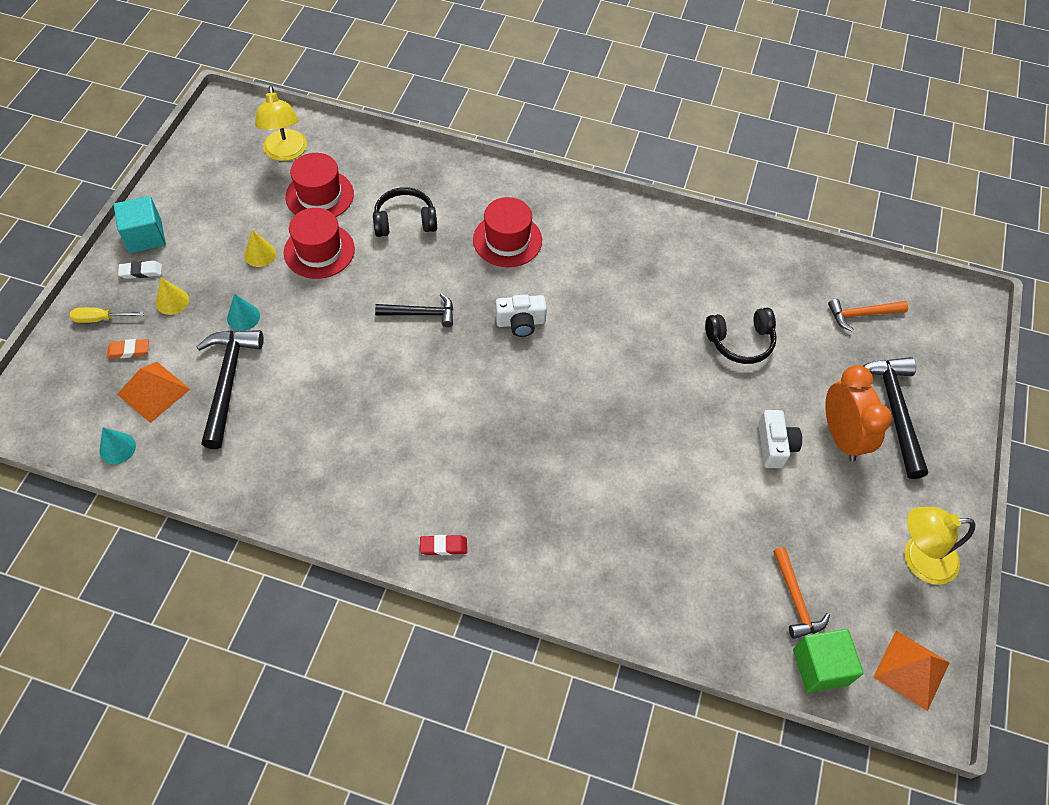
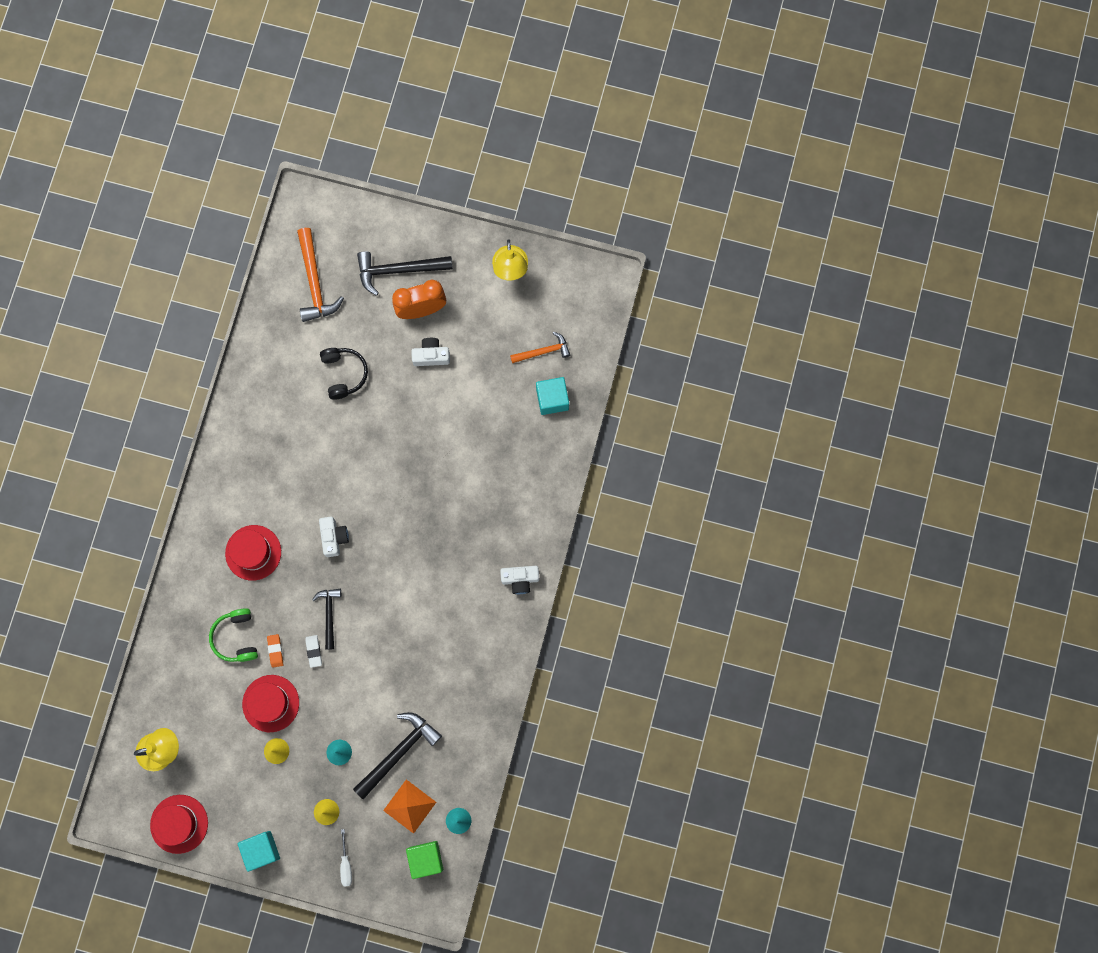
camera: 90 degrees left, 20 degrees up
(100, 319) = (346, 864): yellow screwdriver -> white screwdriver
(129, 350) = (374, 834): orange eraser -> orange eraser (275, 651)
(141, 272) = (298, 844): white eraser -> white eraser (314, 651)
(228, 382) = (398, 752): black hammer -> black hammer turned 135 degrees clockwise
(319, 195) = (211, 712): red hat -> red hat (179, 824)
(405, 221) = (236, 637): black headphones -> green headphones
(443, 546) = (520, 579): red eraser -> white camera
(720, 609) = (552, 399): none -> turquoise cube
(820, 667) = (586, 340): green cube -> green cube (426, 858)
(862, 315) = (315, 282): orange hammer -> orange hammer, size x1.62
(911, 669) = (584, 285): orange pyramid -> none

